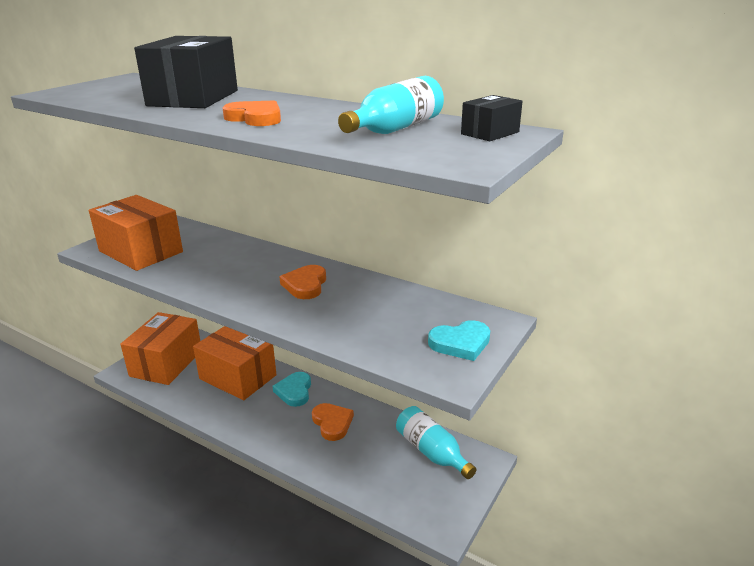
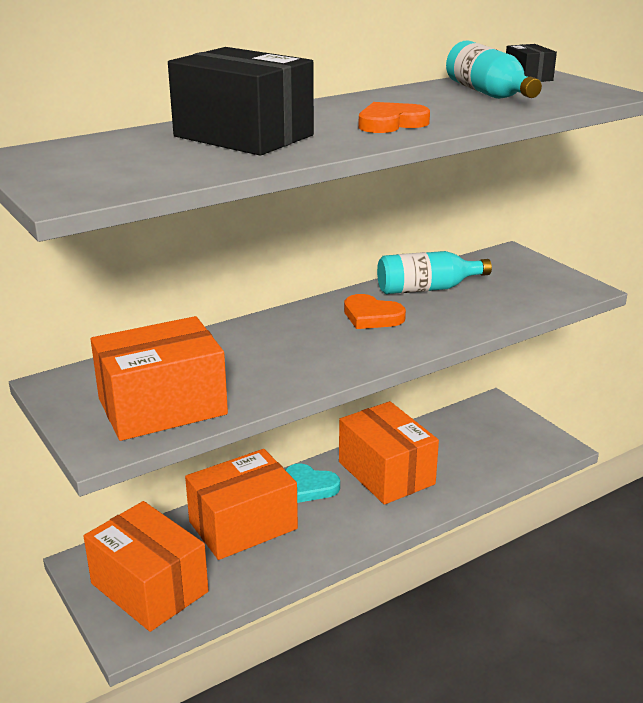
camera: 65 degrees left, 0 degrees up
(332, 423) = (386, 473): orange heart -> orange box
(431, 452) = (467, 426): turquoise bottle -> turquoise bottle (427, 289)
(460, 343) = (535, 274): turquoise heart -> none

